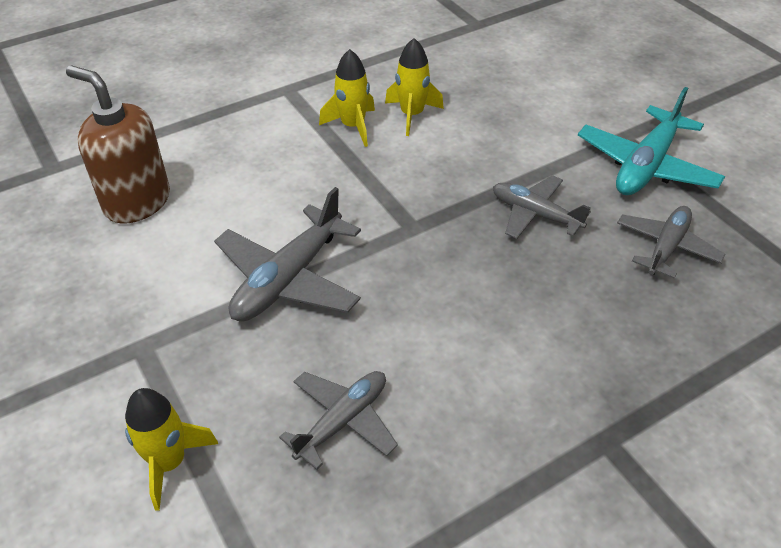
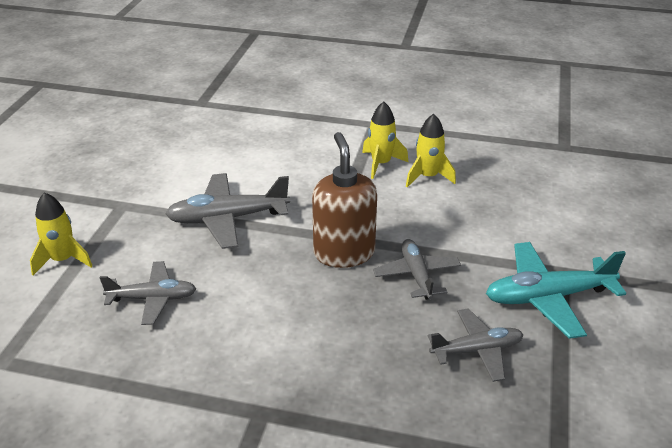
camera: 45 degrees right, 10 degrees down
(137, 202) = (213, 140): brown soap dispenser -> brown soap dispenser (344, 253)

